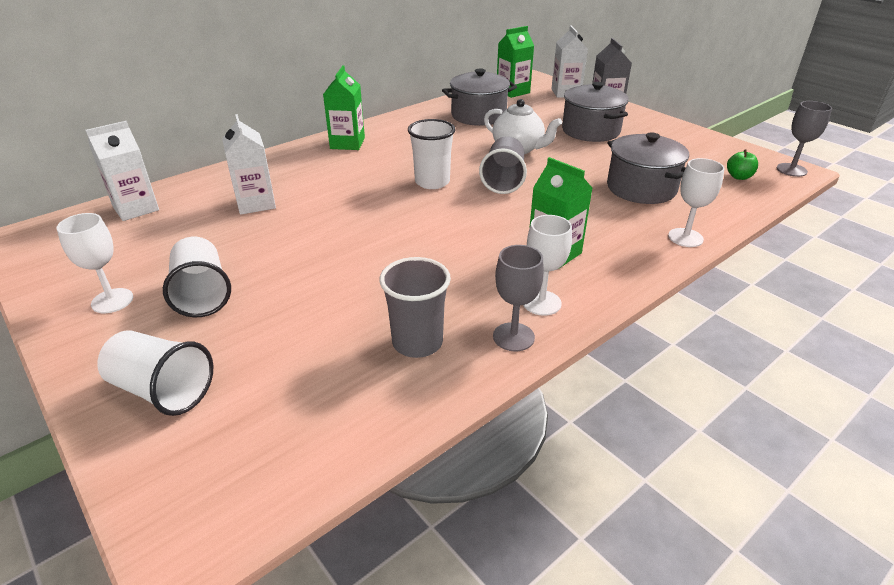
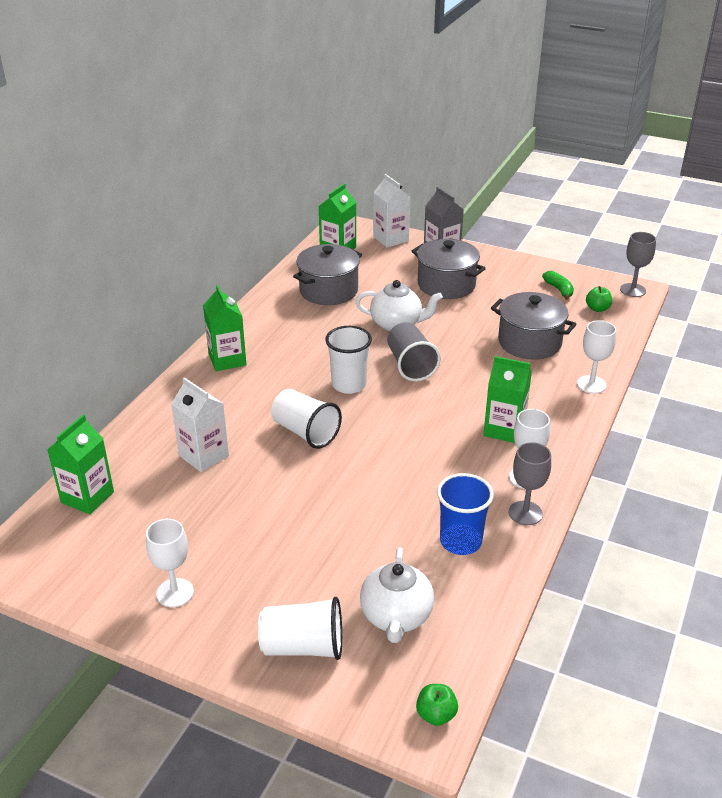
camera: 25 degrees left, 0 degrees up
(136, 208) = (87, 497): white carton -> green carton
(202, 294) = (249, 560): white cup -> white cup (305, 432)
(215, 525) = (436, 715): none -> green apple
(280, 395) = (396, 617): none -> white teapot
(417, 342) = (460, 541): grey cup -> blue cup
(705, 154) = (559, 289): none -> green banana

